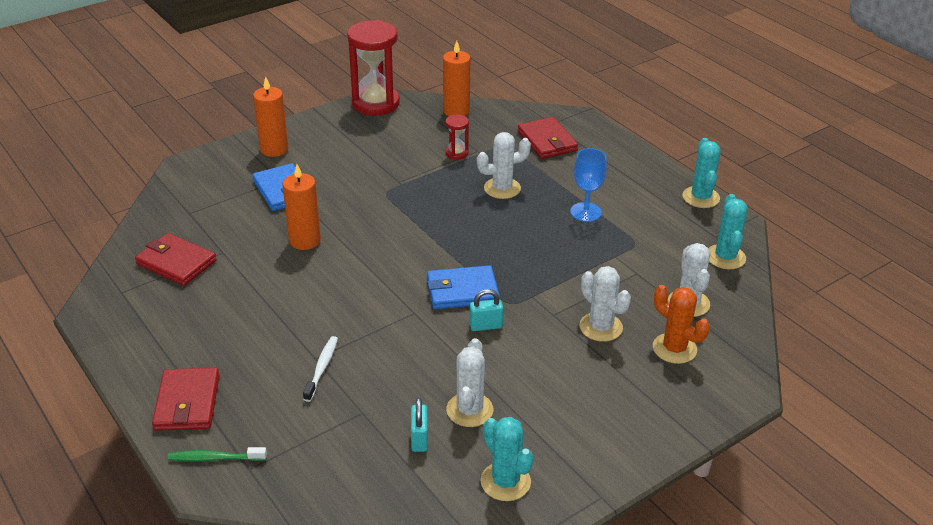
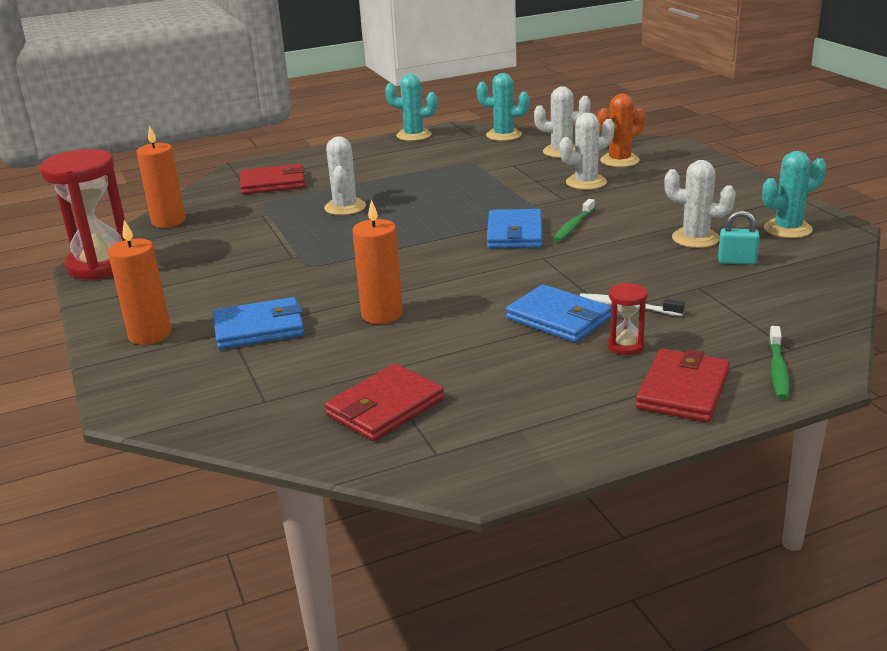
camera: 75 degrees left, 10 degrees down
(187, 402) = (683, 390): red wallet -> red wallet turned 75 degrees counterclockwise
(300, 330) = (558, 318): none -> blue wallet
(456, 153) = (259, 225): red hourglass -> red hourglass (625, 346)
(485, 326) = (573, 226): turquoise padlock -> green toothbrush
(585, 212) = (410, 176): blue goblet -> none

